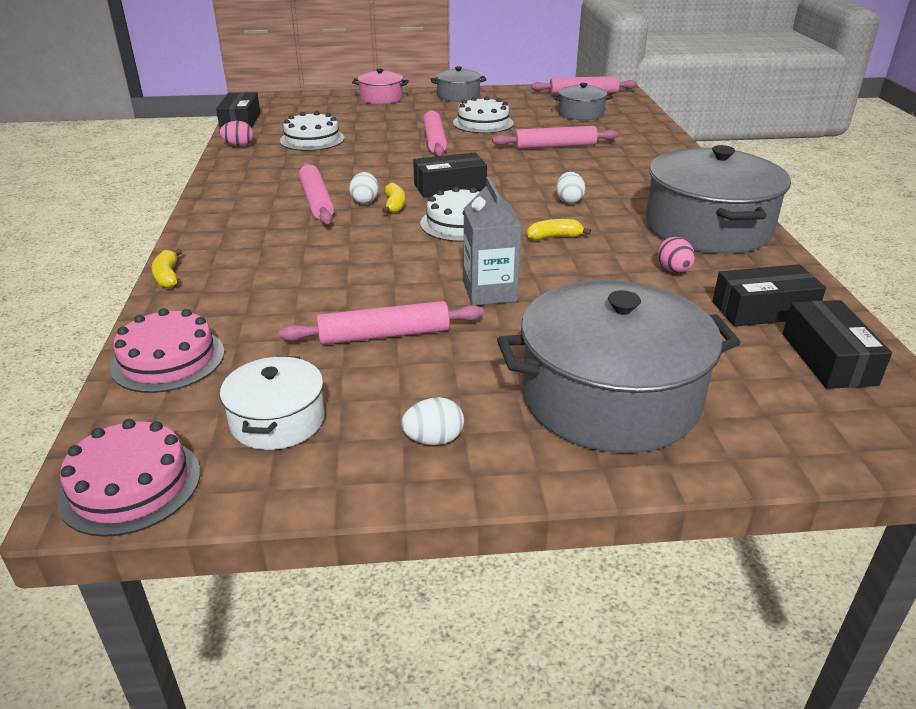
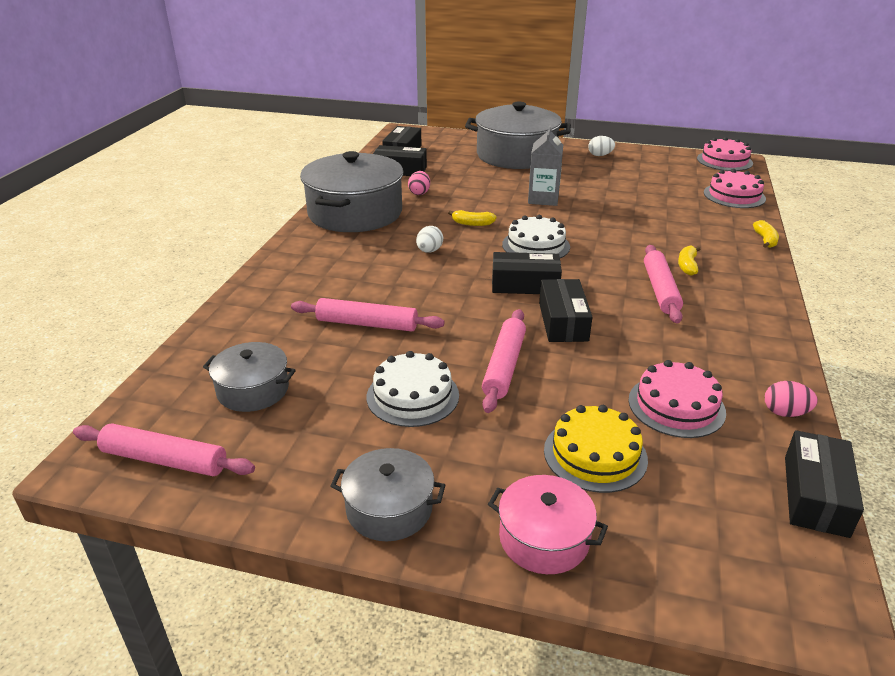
camera: 160 degrees left, 0 degrees up
(277, 420) = (668, 168): white pot -> none
(312, 139) = (676, 406): white cake -> pink cake
(362, 119) = (595, 454): none -> yellow cake
(365, 201) = (613, 282): white egg -> none
(384, 335) = (614, 189): pink rolling pin -> none
(394, 205) = (586, 272): yellow banana -> yellow banana (687, 266)
(403, 167) = (563, 321): none -> black box

